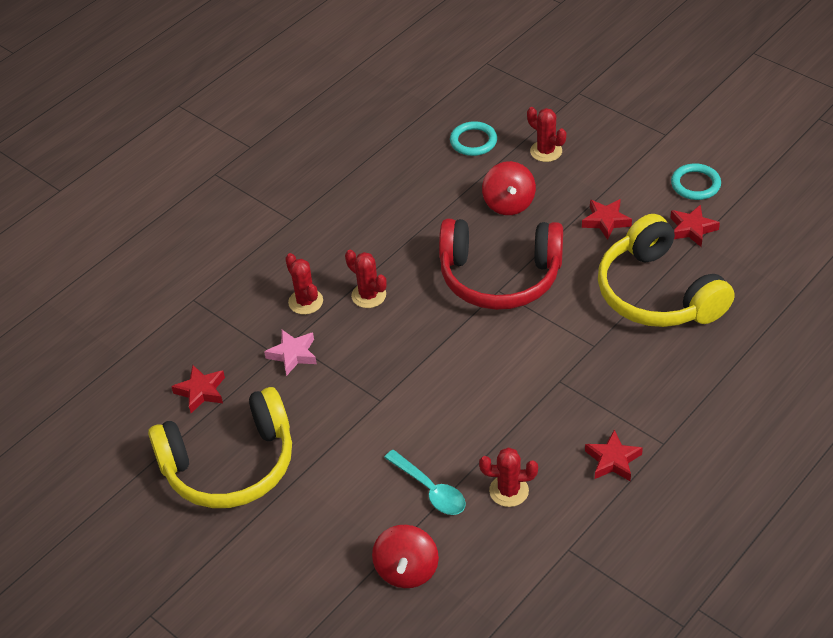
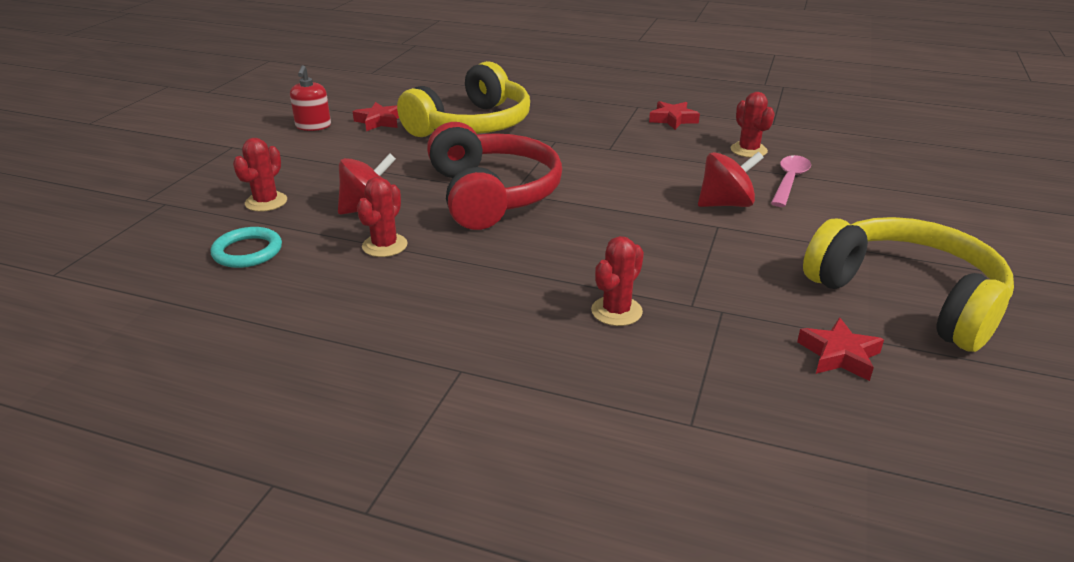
camera: 115 degrees left, 15 degrees down
(293, 354) = (710, 297): pink star -> none
(368, 295) = (573, 266): red cactus -> red cactus (385, 246)
(407, 570) = (879, 176): red spinning top -> red spinning top (726, 204)
(430, 490) = (789, 181): turquoise spoon -> pink spoon
(606, 221) = (381, 156): red star -> none
(695, 184) = (313, 126): turquoise ring -> red soap dispenser

